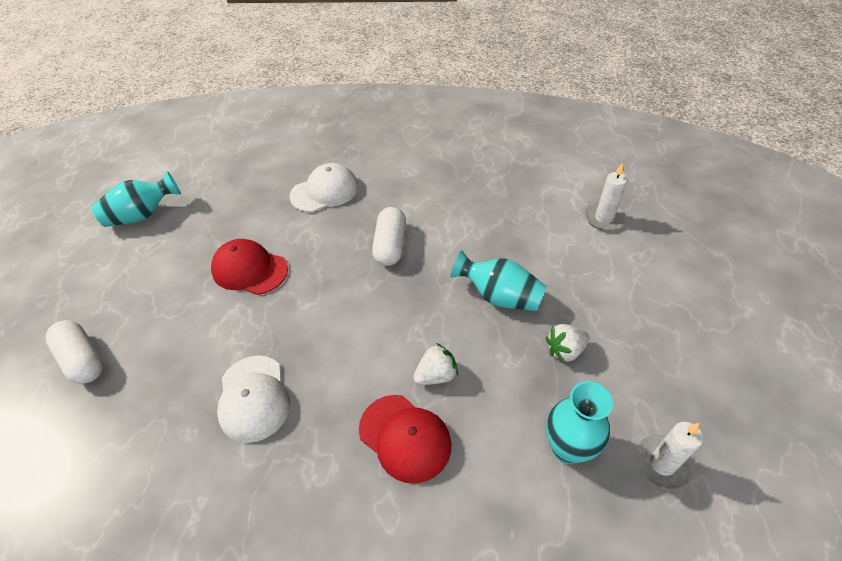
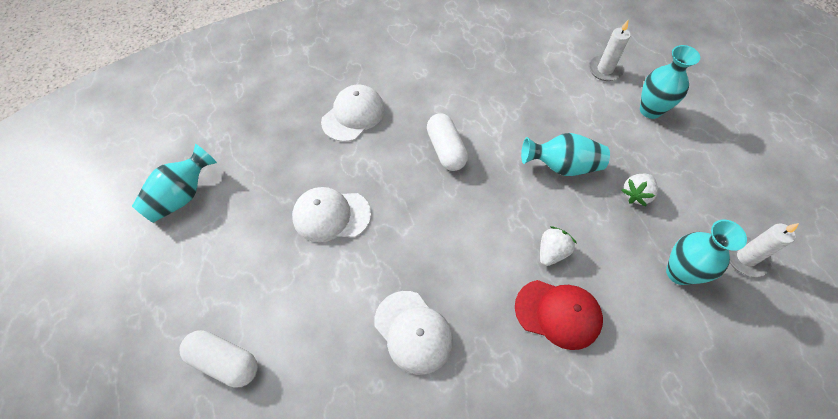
camera: 25 degrees left, 10 degrees up
(249, 269) = (331, 215): red cap -> white cap
(633, 271) = (650, 110): none -> turquoise vase

